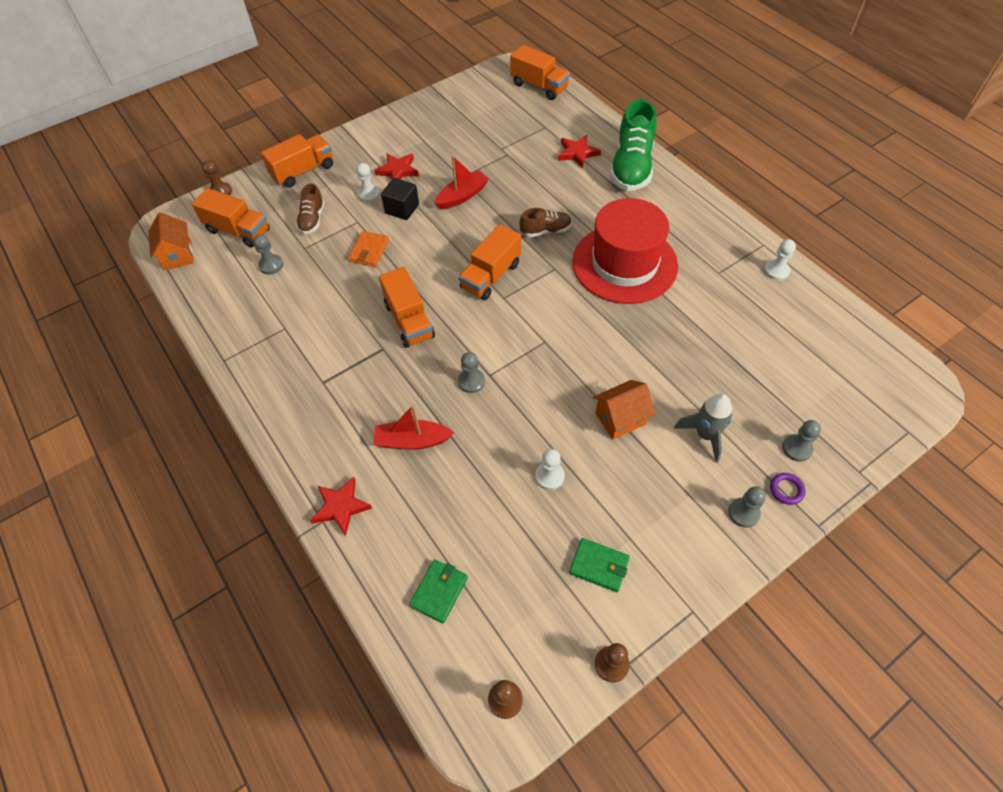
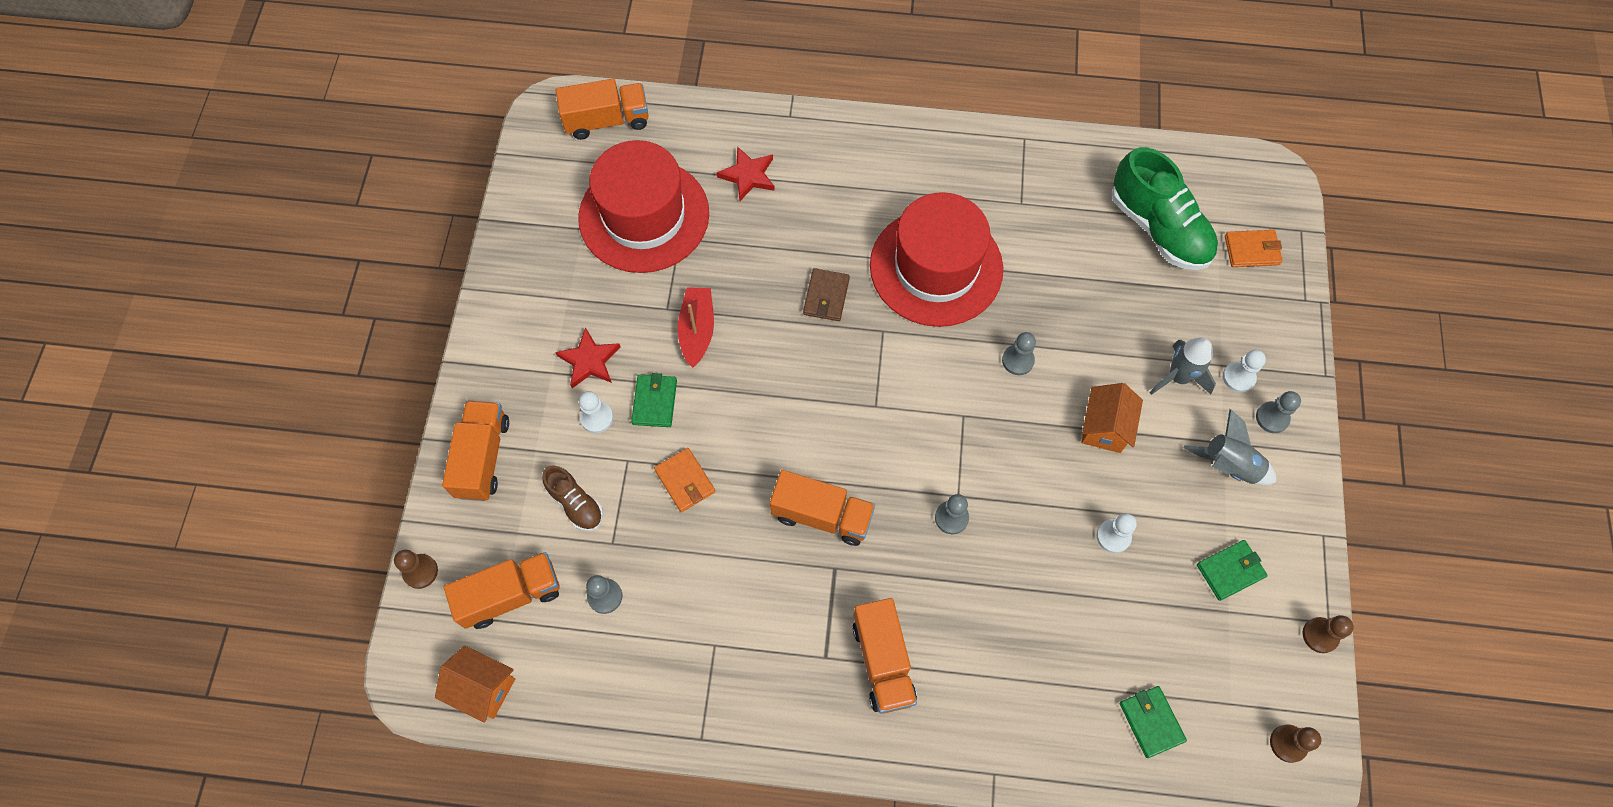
camera: 50 degrees left, 10 degrees up
(341, 507) = (992, 745): red star -> none
(402, 209) = (654, 402): black cube -> green wallet
(412, 441) = (973, 624): red boat -> none
(491, 276) = (836, 394): orange truck -> orange truck (883, 661)
(503, 134) = (644, 216): none -> red hat
(545, 231) = (826, 296): brown shoe -> brown wallet
(631, 167) = (819, 148): green shoe -> green shoe (1158, 228)
(676, 510) = (1228, 466): none -> grey rocket
(776, 271) = (1063, 158): white pawn -> white pawn (1238, 377)
(786, 490) = (1278, 367): purple ring -> none
(797, 448) = (1248, 322): grey pawn -> grey pawn (1018, 360)
(852, 413) = (1251, 250): none -> orange wallet

